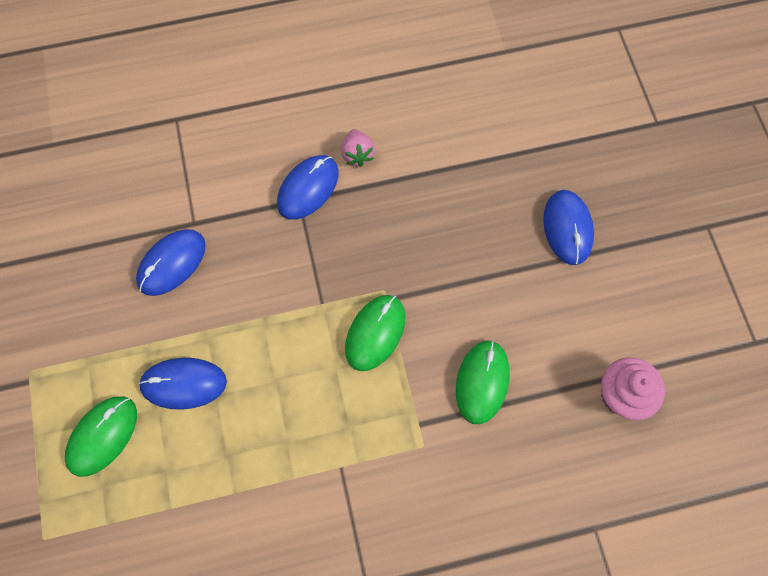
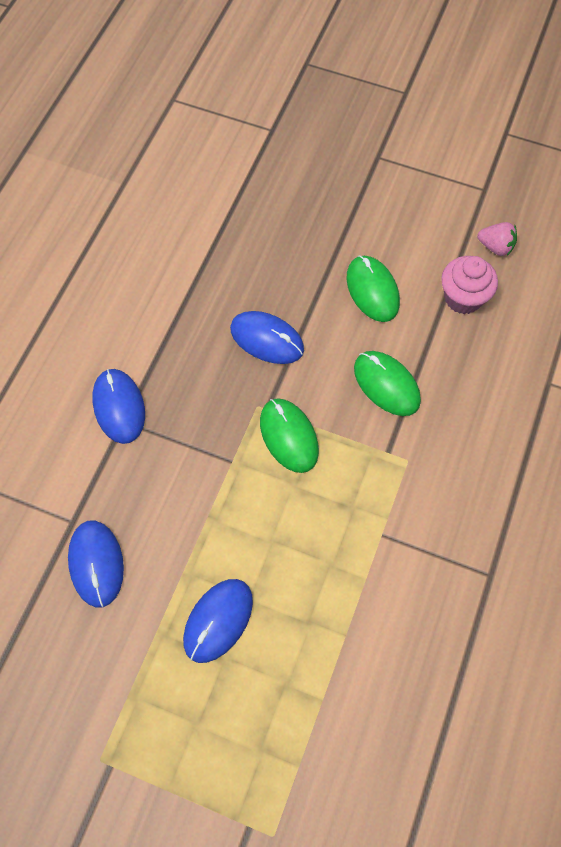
camera: 55 degrees left, 5 degrees down
(102, 436) = (214, 723): green mouse -> green mouse (372, 290)
(357, 154) = (120, 349): pink strawberry -> pink strawberry (495, 247)
(567, 228) = (308, 244): blue mouse -> blue mouse (267, 339)

